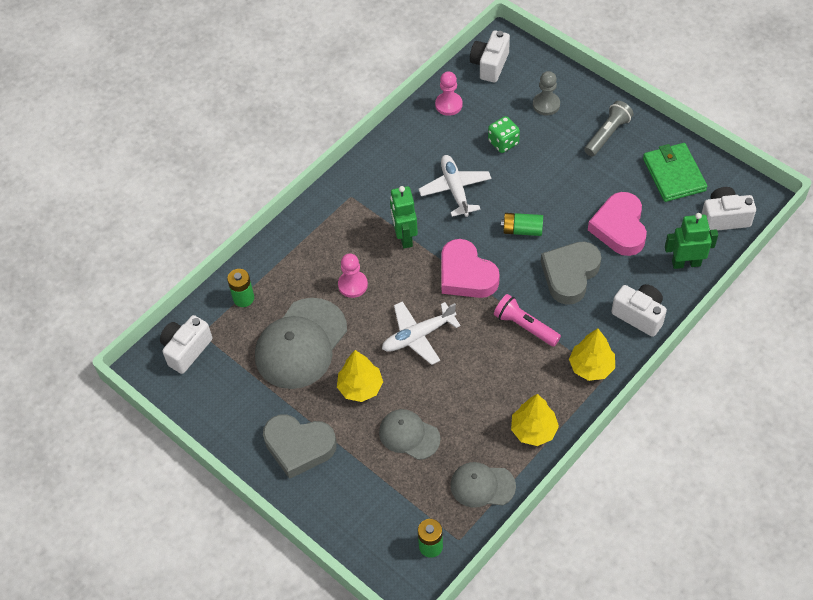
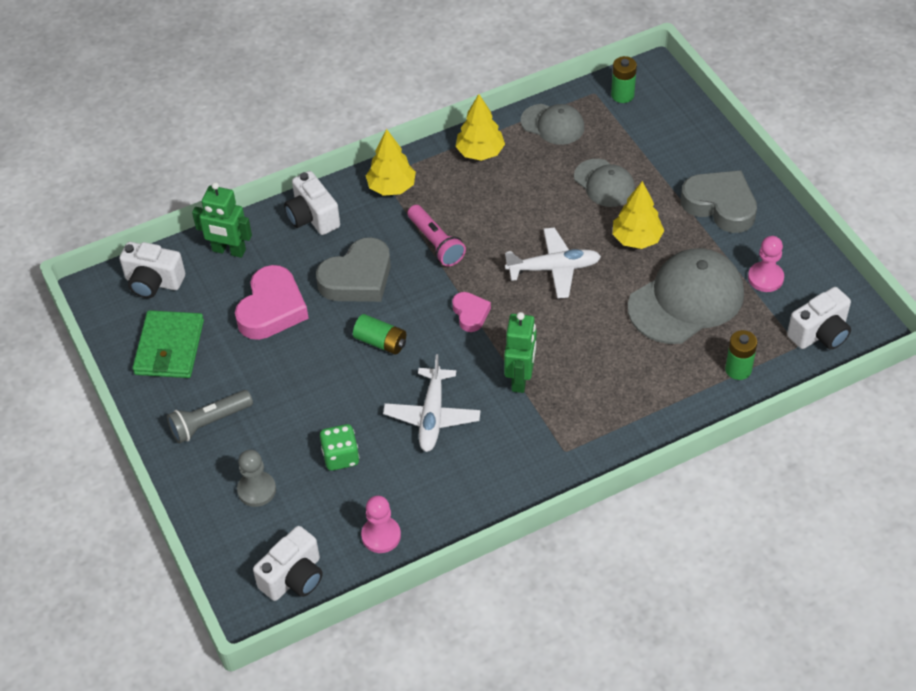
camera: 160 degrees left, 5 degrees down
(353, 285) = (604, 344): pink pawn -> pink pawn (765, 278)
(466, 275) = (470, 314): pink heart -> pink heart, size x0.54

